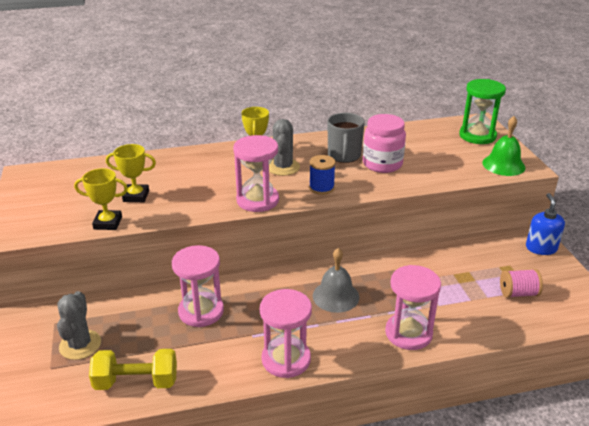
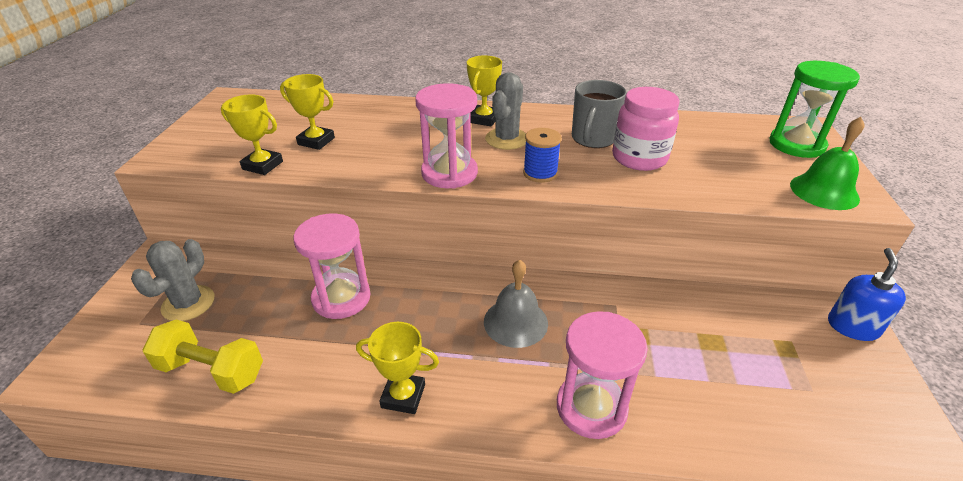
camera: 20 degrees right, 5 degrees up
(286, 359) = (403, 396): pink hourglass -> yellow trophy
(518, 293) = (790, 391): pink spool -> none

